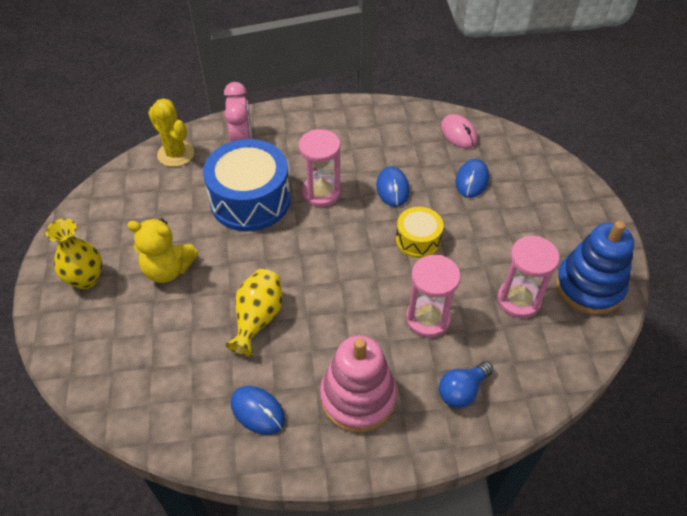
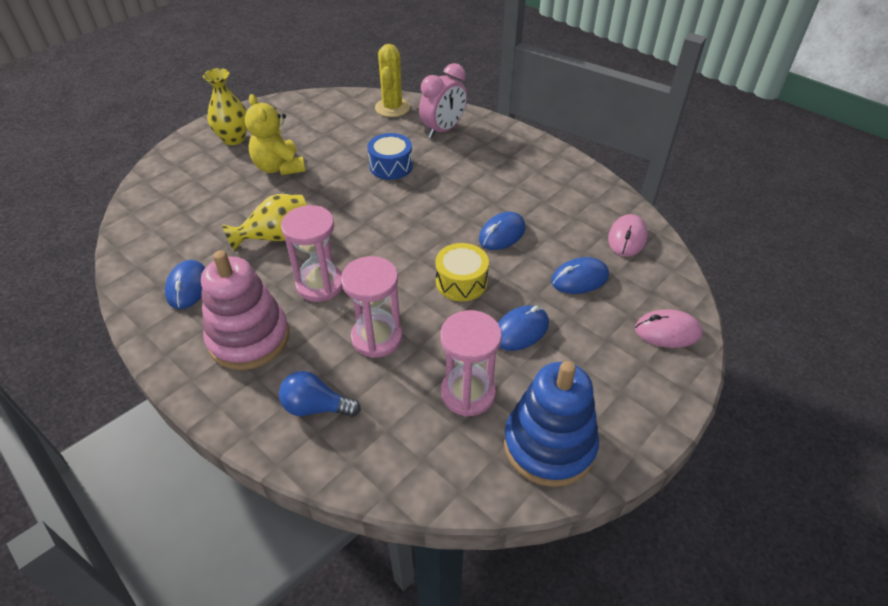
camera: 50 degrees right, 5 degrees down
(250, 200) = (391, 166): blue drum -> blue drum, size x0.53
(321, 192) = (444, 197): pink hourglass -> pink hourglass (320, 285)
(489, 239) = (520, 330): none -> blue mouse
(550, 173) = (667, 331): none -> pink mouse

